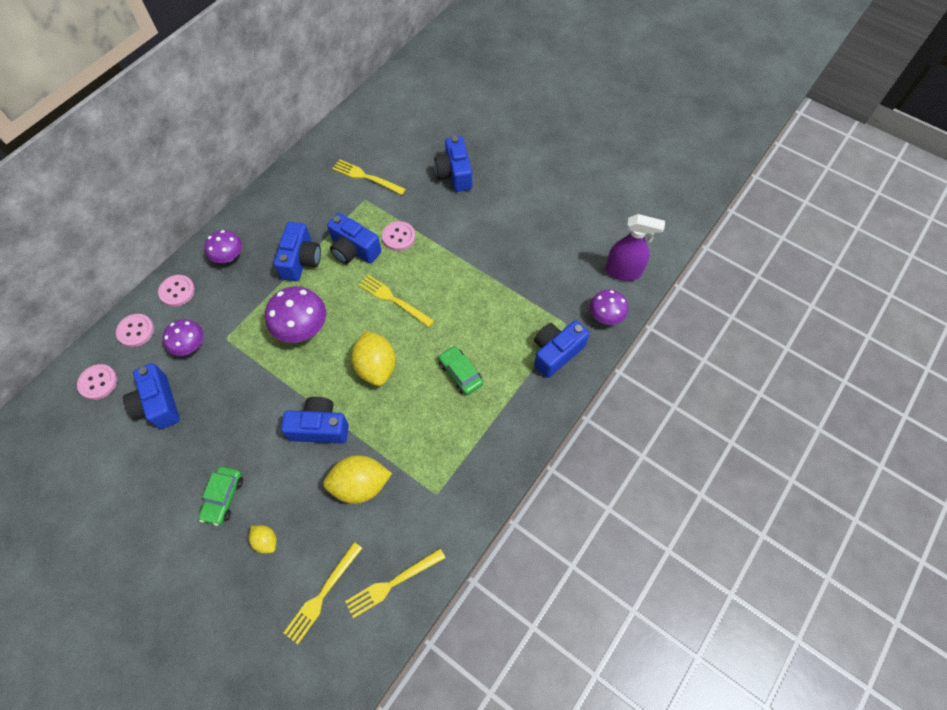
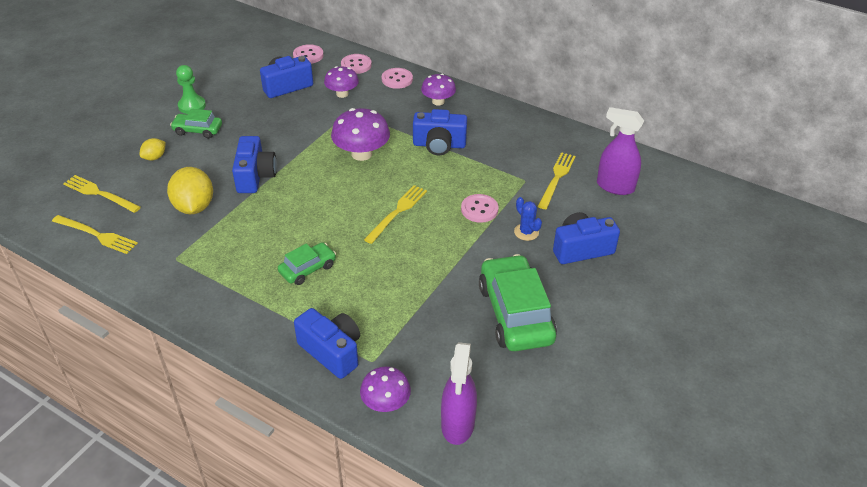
camera: 85 degrees right, 20 degrees down
(170, 511) = (192, 106): none -> green pawn
(354, 250) = (457, 178): blue camera -> none
(376, 367) = (317, 206): yellow lemon -> none
(383, 140) = (615, 186): none -> purple spray bottle
(392, 583) = (96, 235): yellow fork -> yellow fork turned 150 degrees clockwise
(431, 207) = (526, 232): none -> blue cactus
(520, 225) = (515, 313): none -> green car

